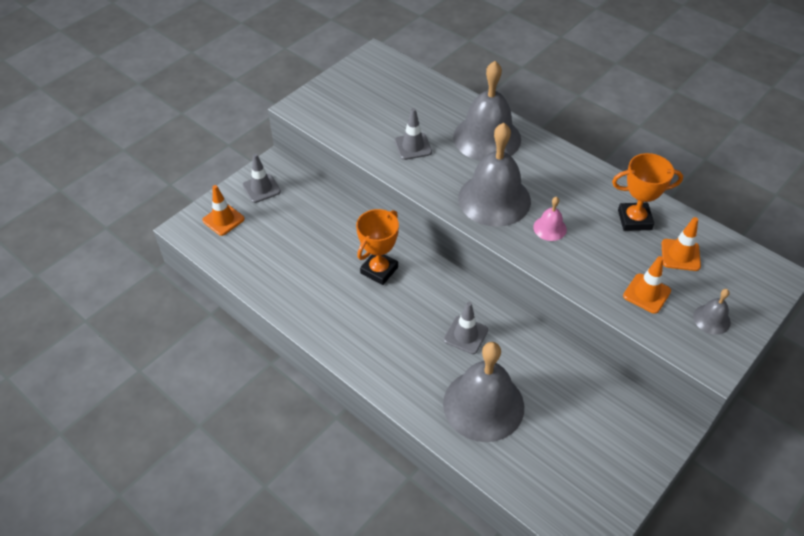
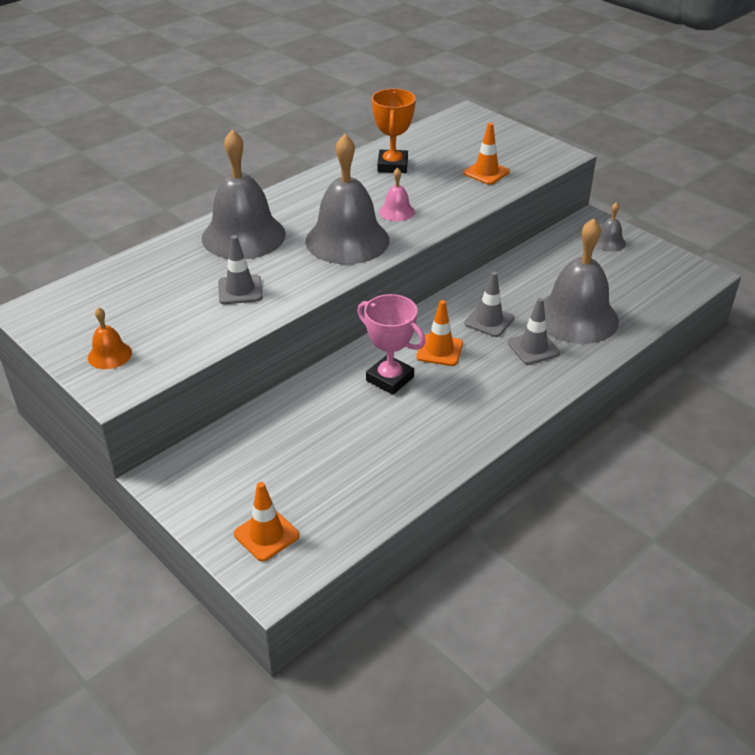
camera: 85 degrees left, 10 degrees down
(261, 188) = (211, 491): grey traffic cone -> grey traffic cone (533, 348)
(332, 98) = (109, 355): none -> orange bell
(379, 270) = (390, 379): orange trophy -> pink trophy
(680, 255) = (440, 150): orange traffic cone -> orange traffic cone (439, 350)
(711, 319) = (515, 148): grey bell -> grey bell (608, 242)

